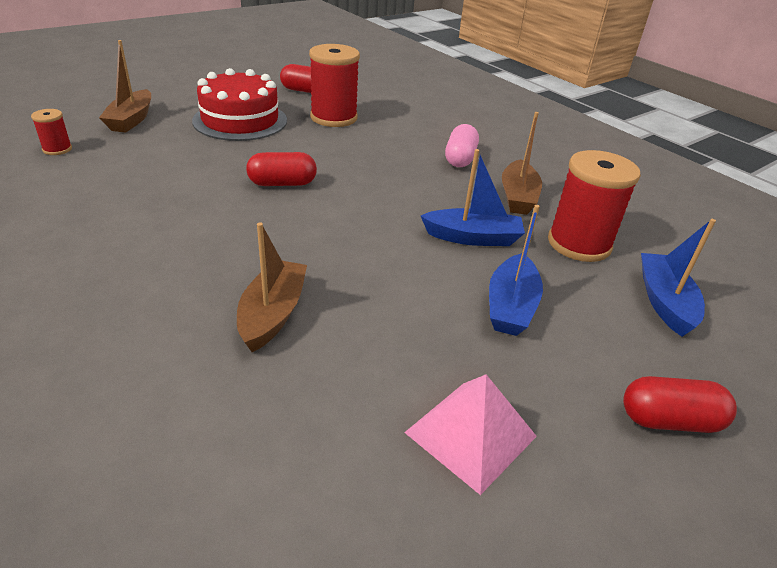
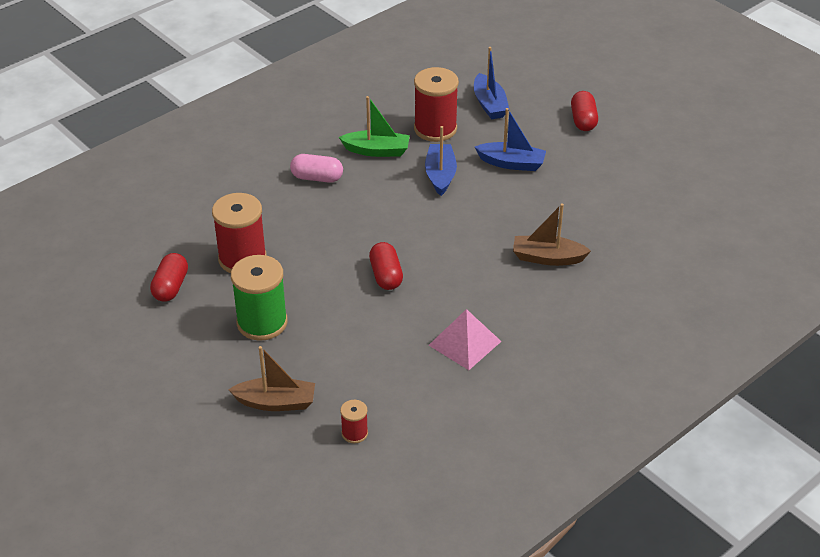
camera: 90 degrees left, 5 degrees up
(240, 120) = (262, 323): red cake -> green spool
(471, 434) = (612, 182): pink pyramid -> pink pyramid (464, 343)
(518, 197) = (377, 150): brown boat -> green boat
(664, 302) = (489, 104): blue boat -> blue boat turned 105 degrees counterclockwise

